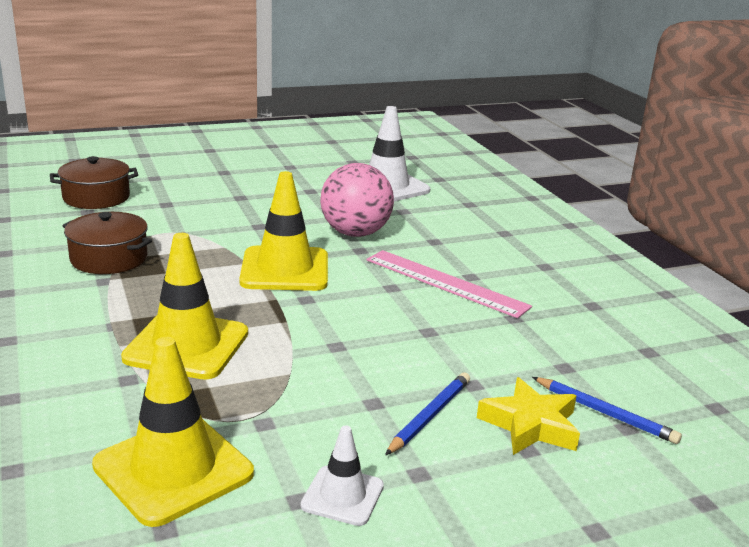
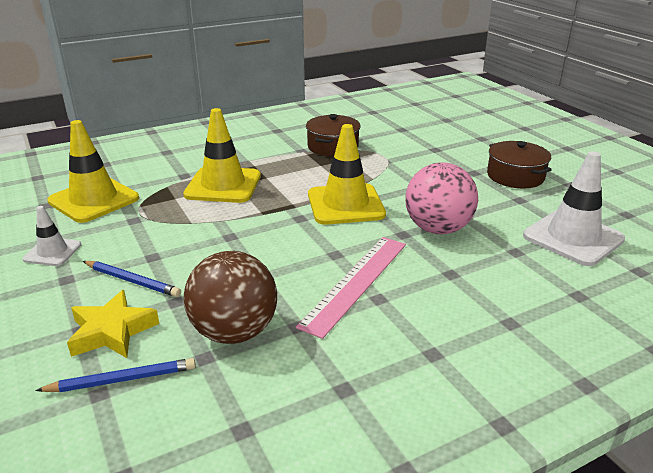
camera: 85 degrees right, 5 degrees up
(96, 197) = (426, 127): brown pot -> brown pot (515, 176)
(525, 349) = (234, 332): none -> brown ball
(605, 413) = (122, 380): blue pencil -> blue pencil turned 135 degrees counterclockwise

